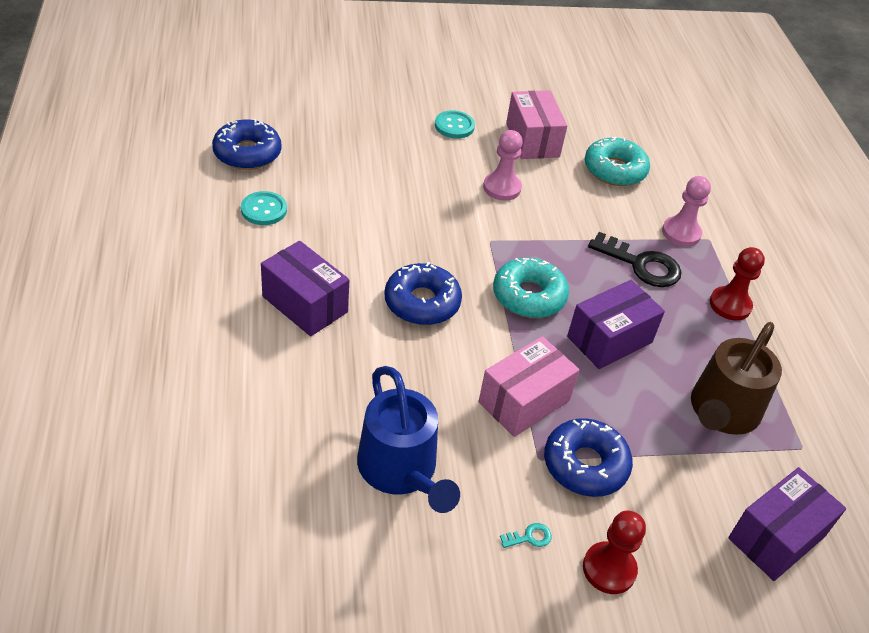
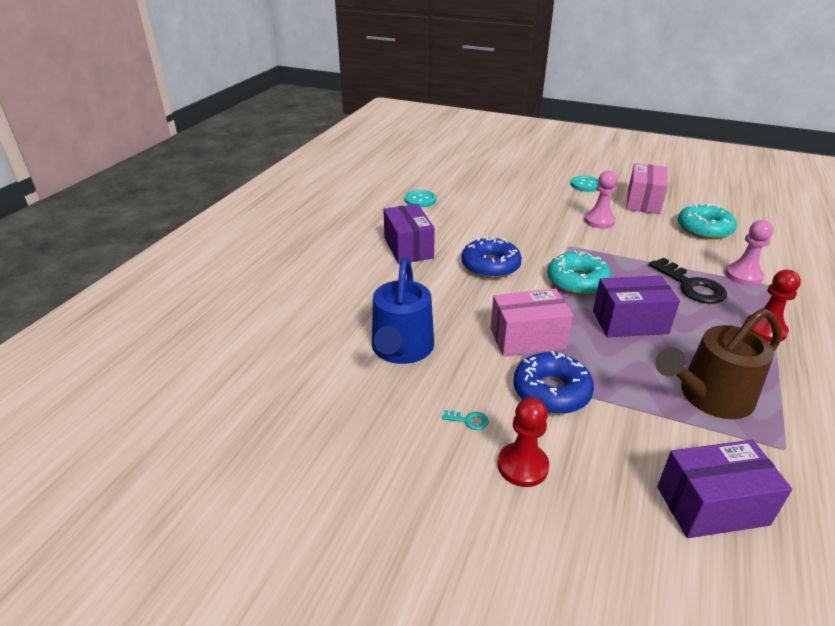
camera: 35 degrees right, 10 degrees down
(247, 153) = (432, 174): blue donut -> none

